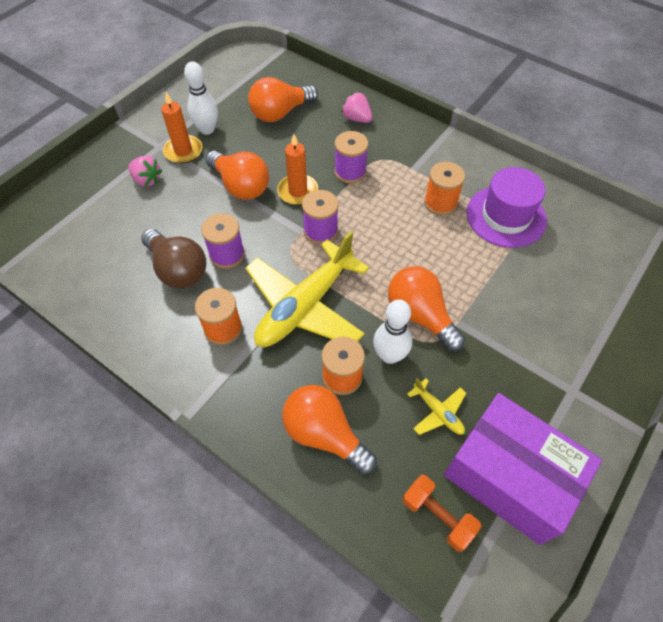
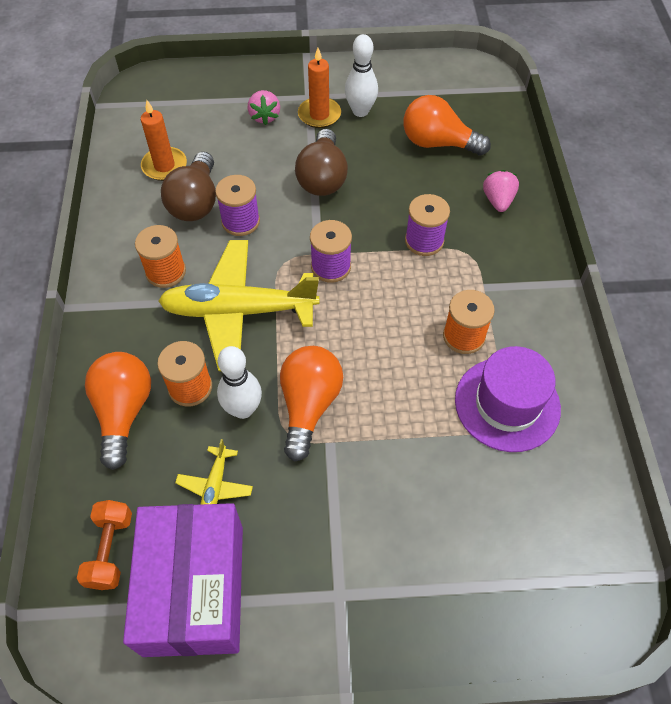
camera: 50 degrees right, 0 degrees up
(241, 186) = (322, 178): orange light bulb -> brown light bulb
(298, 191) = (358, 220): orange candle -> orange candle (164, 166)

